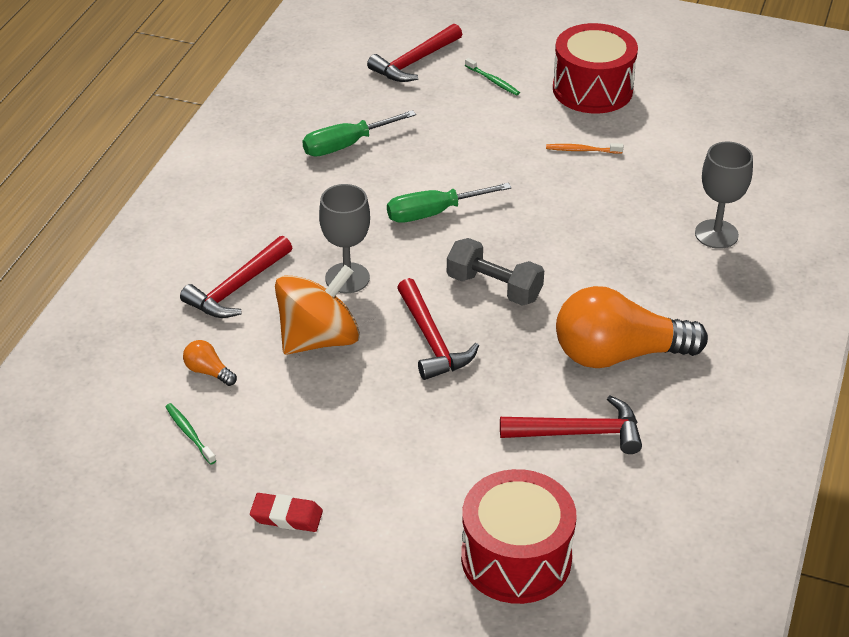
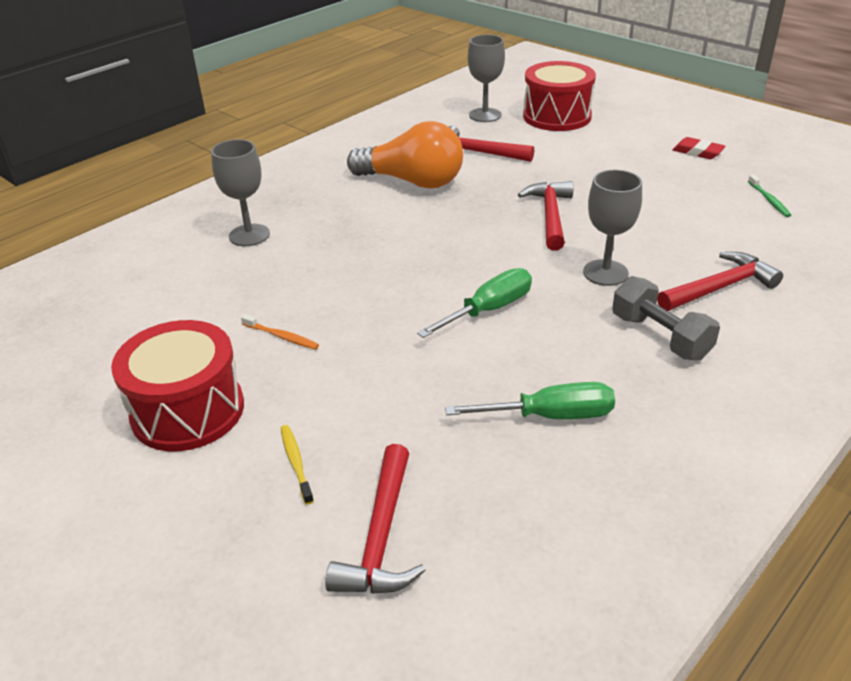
camera: 155 degrees left, 5 degrees down
(208, 372) = (752, 232): orange light bulb -> none
(319, 339) = (647, 235): orange spinning top -> none
(414, 62) = (381, 537): red hammer -> red hammer turned 120 degrees clockwise
(434, 213) = (488, 310): green screwdriver -> green screwdriver turned 45 degrees counterclockwise
(493, 81) = (296, 463): green toothbrush -> yellow toothbrush
(494, 287) = (474, 238): grey dumbbell -> grey dumbbell (660, 337)
(625, 530) = (485, 115): none -> grey goblet

